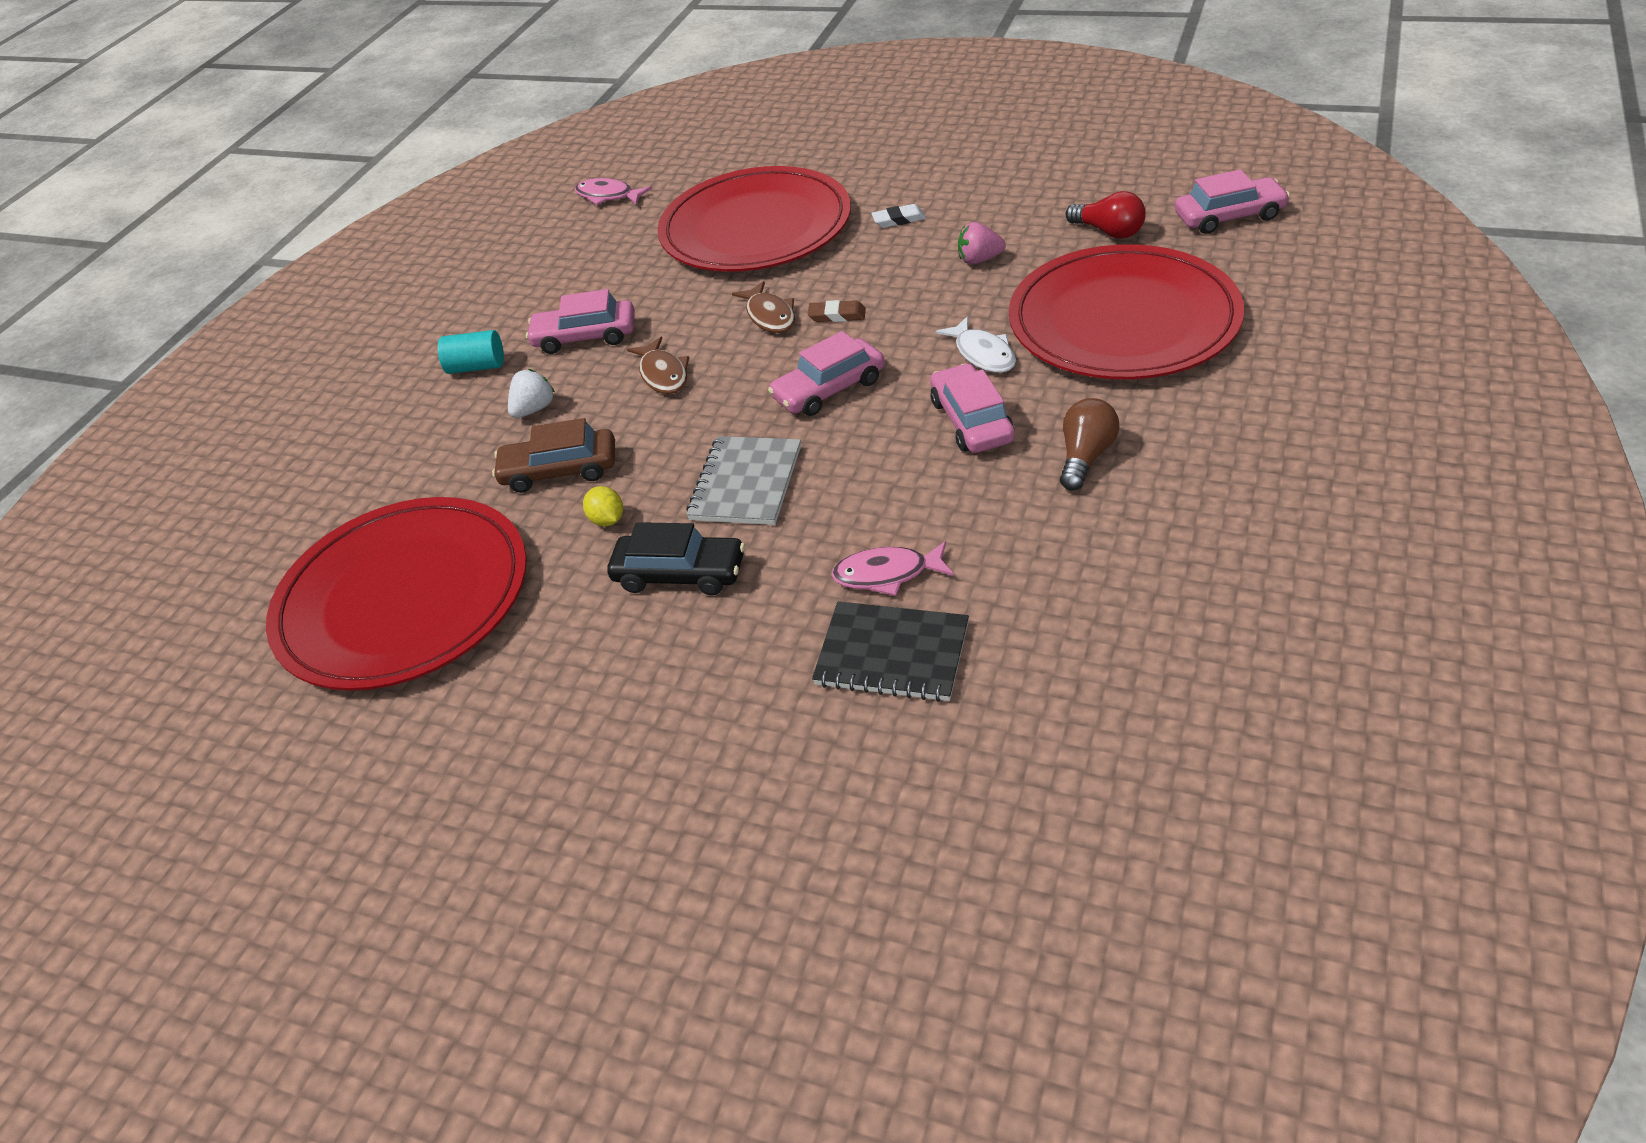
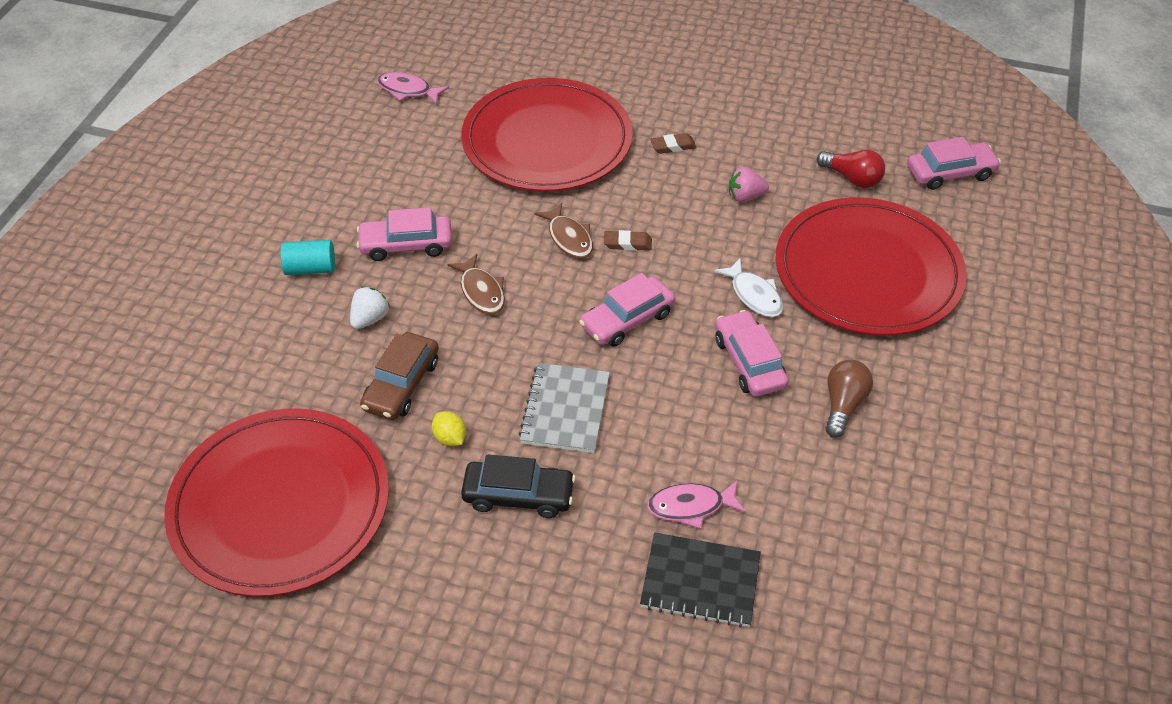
camera: 10 degrees left, 5 degrees up
(560, 470) = (401, 384): brown car -> brown car turned 60 degrees counterclockwise
(899, 220) = (673, 146): white eraser -> brown eraser

